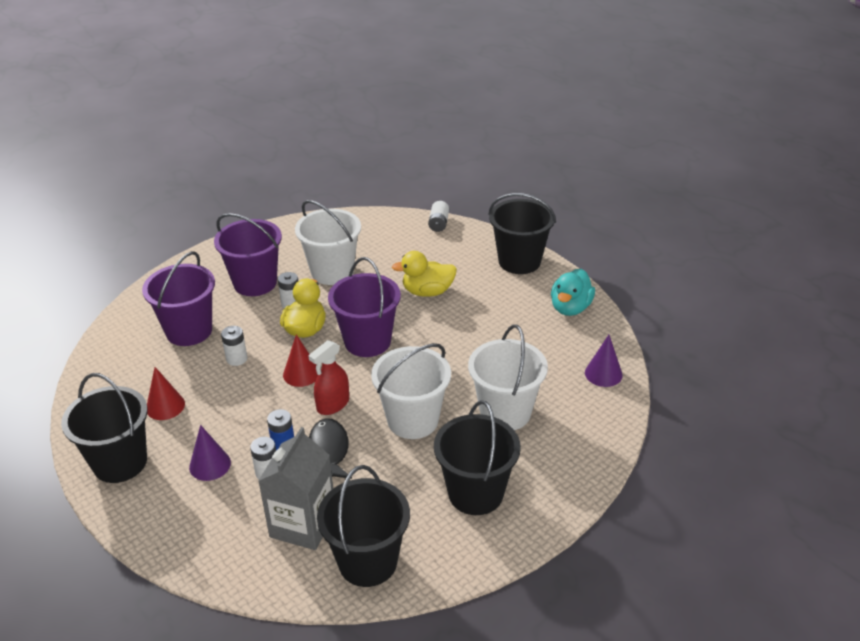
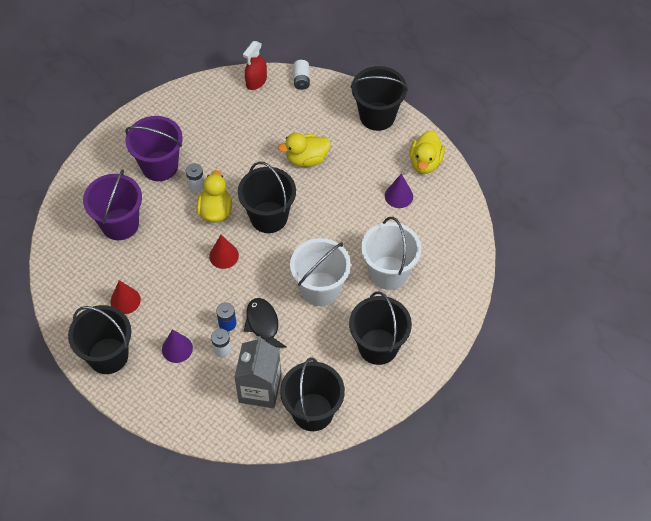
camera: 10 degrees left, 20 degrees up
(236, 359) = (168, 247): white battery -> none
(332, 272) = (222, 146): white bucket -> none
(333, 404) = (256, 282): red spray bottle -> red spray bottle (256, 81)
(367, 341) = (269, 217): purple bucket -> black bucket
(570, 308) = (425, 162): turquoise duck -> yellow duck
(603, 373) = (458, 226): purple cone -> purple cone (399, 196)

